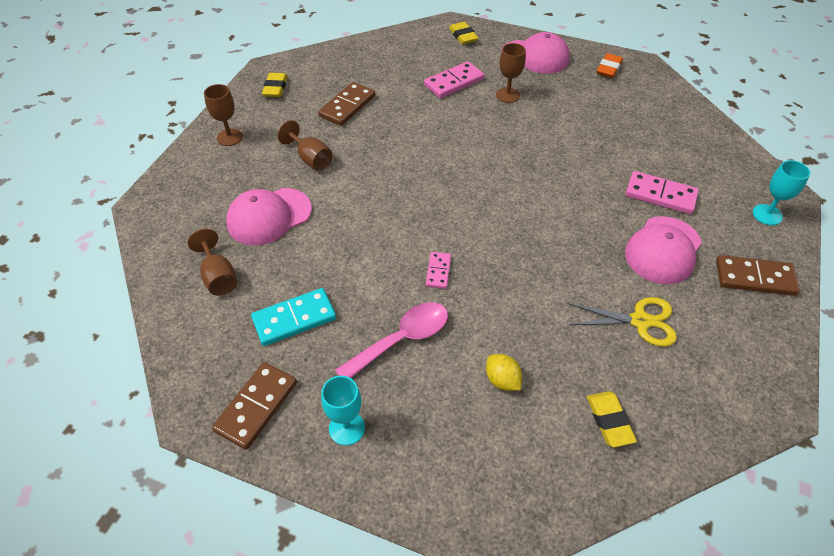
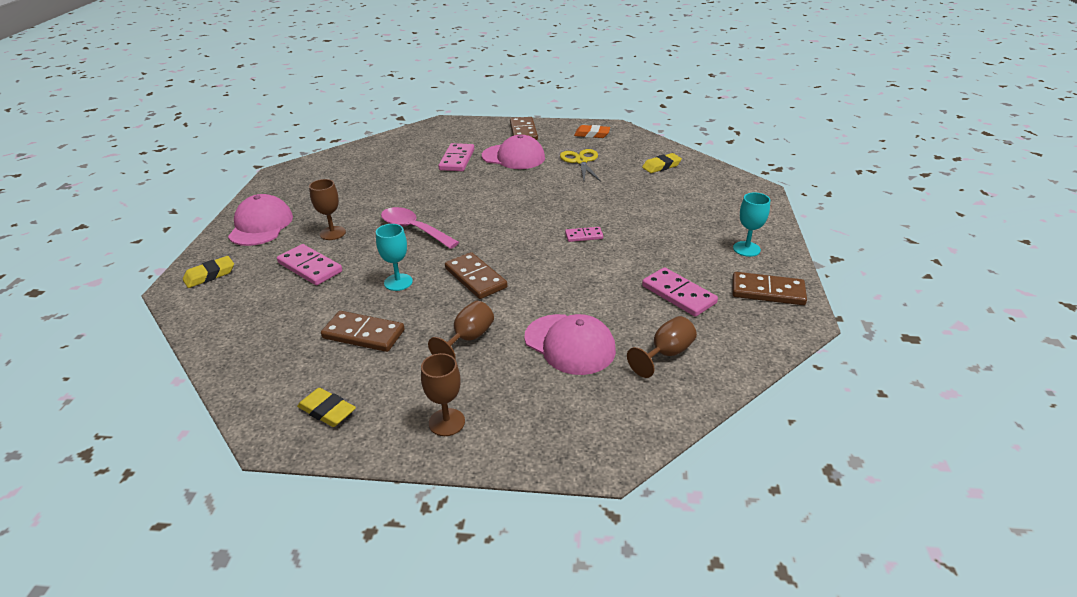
camera: 105 degrees left, 15 degrees down
(275, 88) = (327, 411): yellow eraser -> yellow eraser turned 45 degrees clockwise
(294, 319) = (678, 294): turquoise domino -> pink domino
(394, 174) = (475, 278): none -> brown domino
(401, 340) = (659, 241): pink spoon -> pink spoon (414, 229)
(502, 380) = (661, 200): yellow lemon -> none
(608, 68) = (285, 187): orange eraser -> orange eraser (592, 134)
(767, 215) = (463, 128): turquoise goblet -> turquoise goblet (398, 282)

